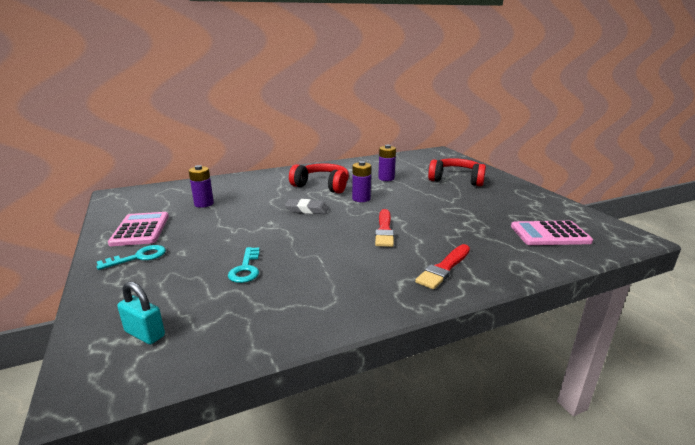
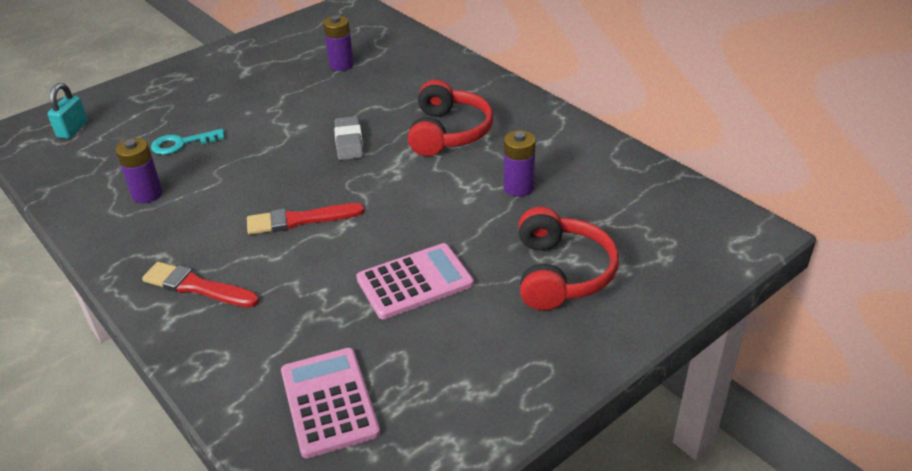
camera: 75 degrees right, 15 degrees up
(138, 257) = (198, 77): turquoise key -> none
(140, 229) = (259, 55): pink calculator -> pink calculator (415, 282)
(361, 199) = (409, 179): purple battery -> purple battery (147, 194)

